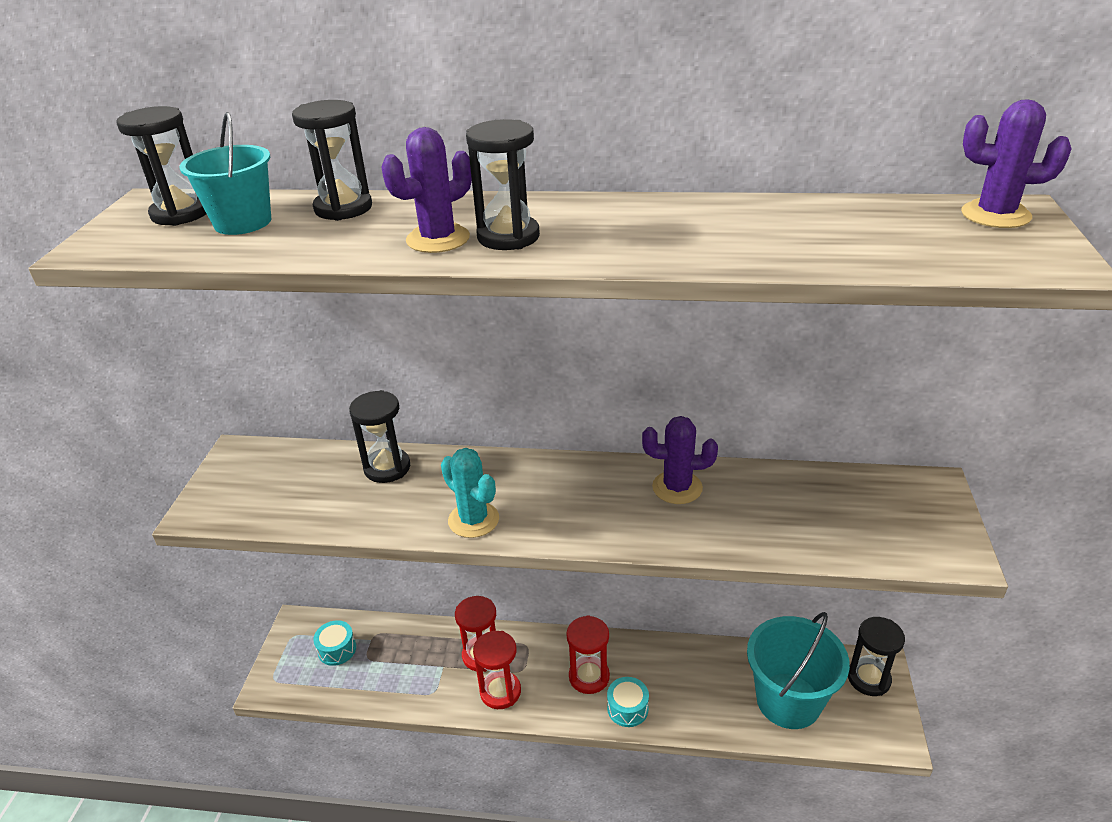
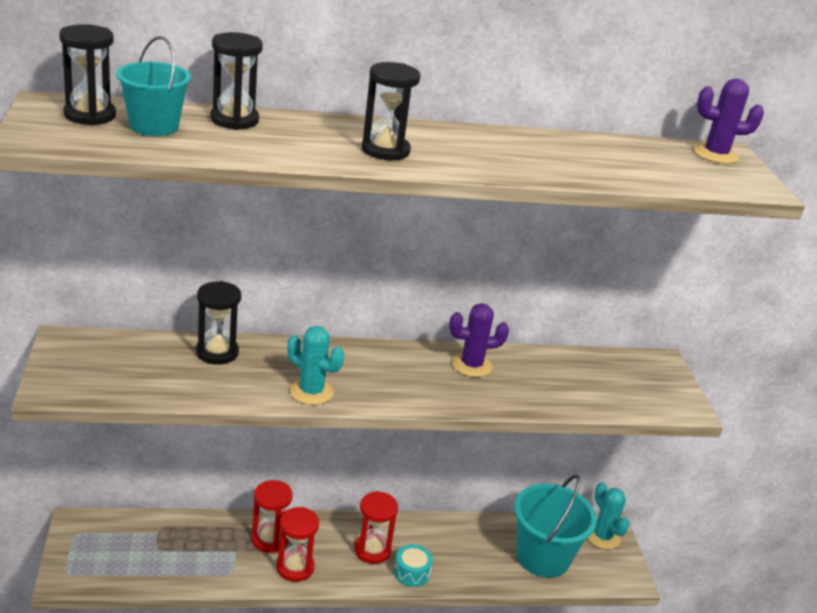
camera: 20 degrees left, 5 degrees down
(337, 649) = (125, 543): turquoise drum -> none
(438, 239) = (331, 149): purple cactus -> none
(868, 678) = (602, 536): black hourglass -> turquoise cactus

